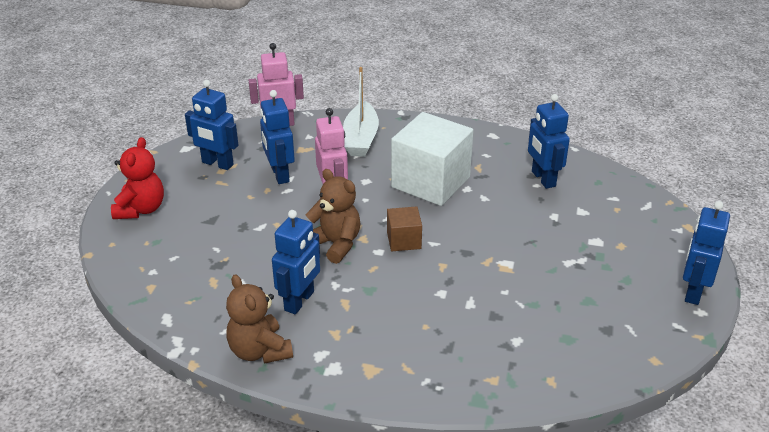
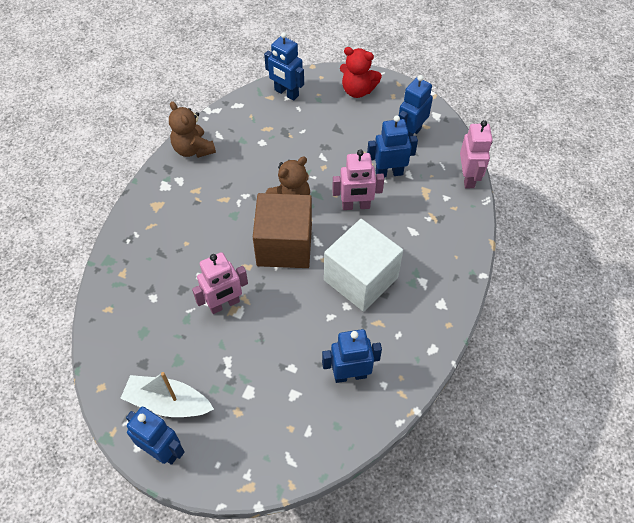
camera: 100 degrees right, 20 degrees up
(259, 351) = (193, 149): brown teddy bear -> brown teddy bear turned 105 degrees counterclockwise
(299, 301) = (233, 173): blue robot -> blue robot (286, 93)
(361, 139) = (437, 236): white boat -> white boat (168, 403)
(404, 240) = (284, 245): brown cube -> brown cube, size x2.07
(501, 276) = (224, 304): none -> pink robot

